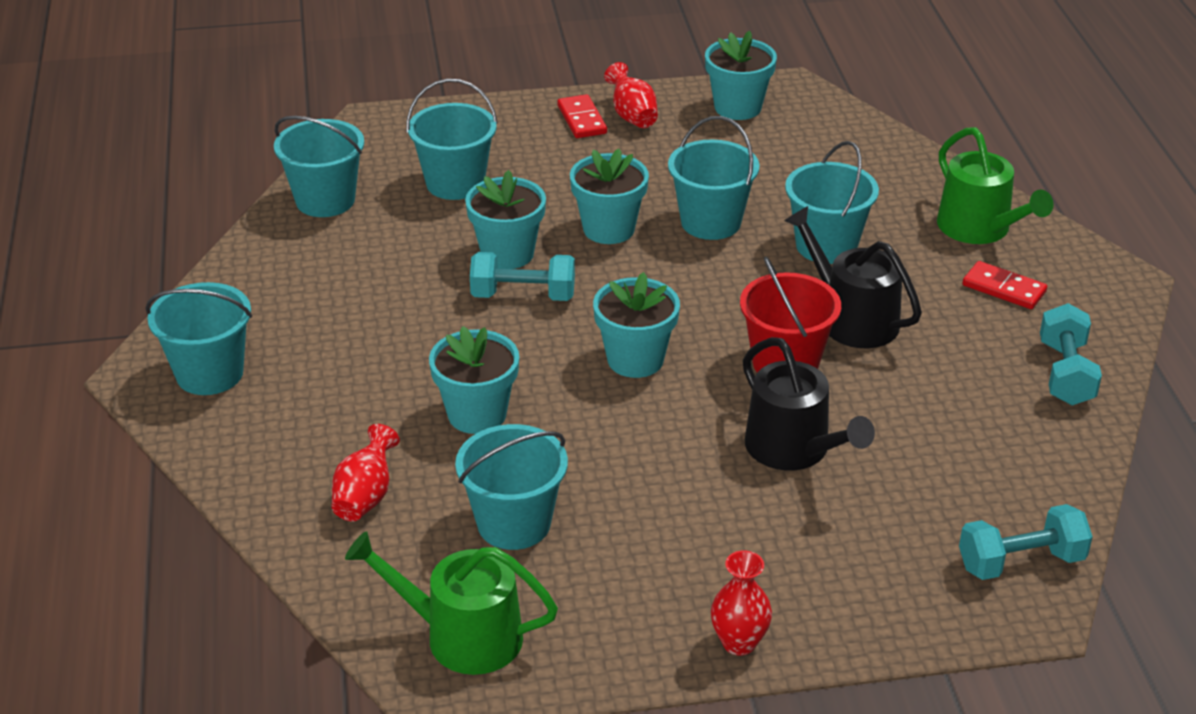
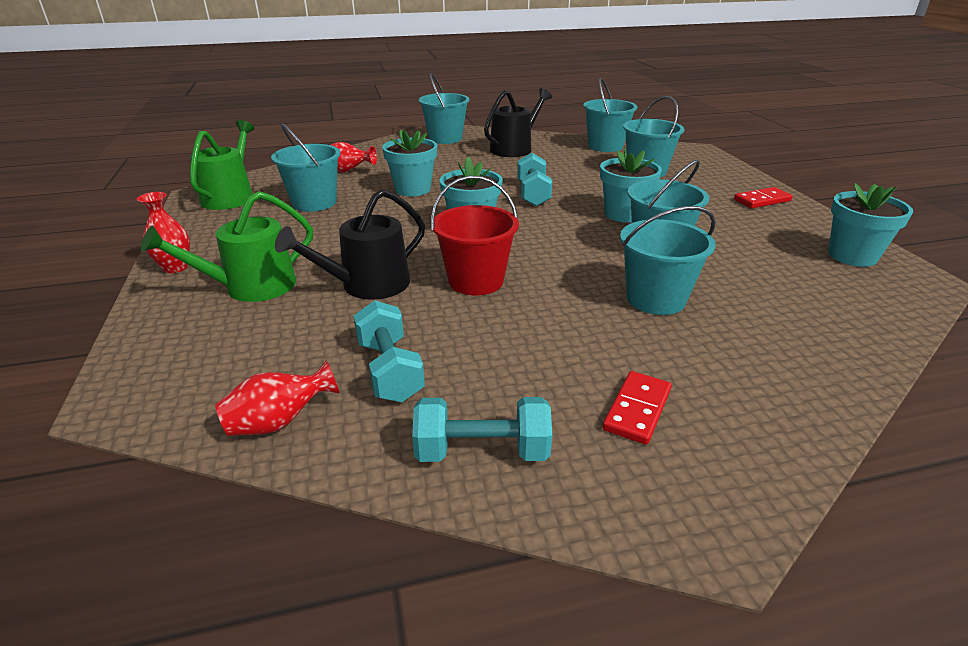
camera: 85 degrees right, 5 degrees down
(507, 254) = (577, 188): turquoise flower pot -> none
(632, 116) = (787, 216): red vase -> red vase (279, 422)
(852, 319) = (546, 311): black watering can -> black watering can (514, 148)
(979, 228) = (752, 396): green watering can -> green watering can (251, 287)
(1021, 562) = (187, 397): turquoise dumbbell -> turquoise dumbbell (389, 370)

